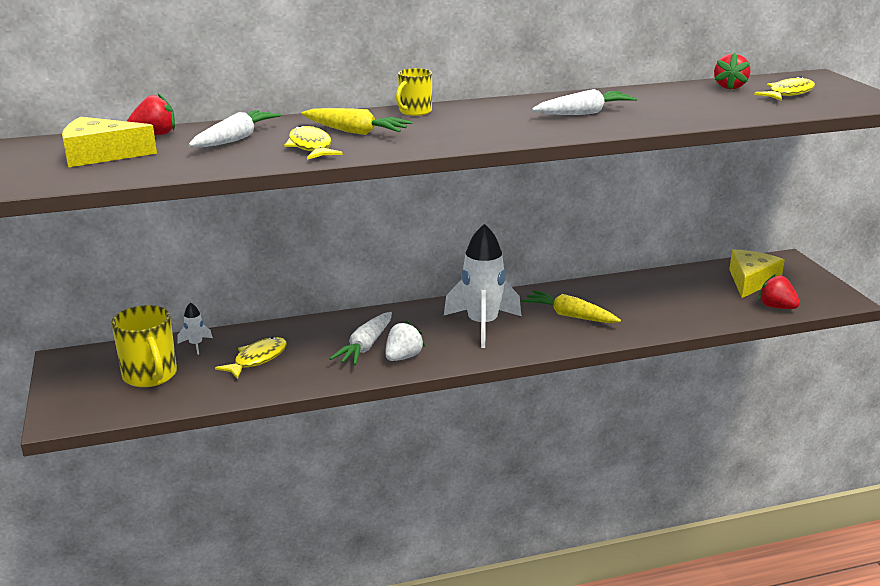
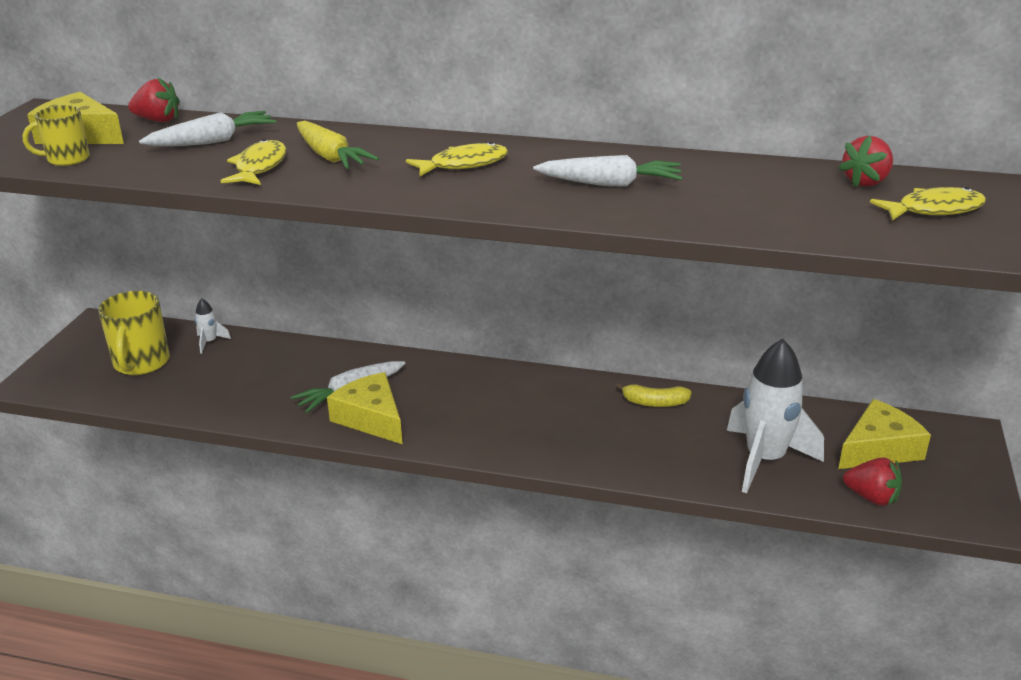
camera: 30 degrees right, 5 degrees up
(257, 359) = (242, 375): yellow fish -> yellow fish (463, 164)
(403, 357) = (371, 418): white strawberry -> yellow cheese
(414, 111) = (431, 142): yellow mug -> yellow mug (67, 159)
(482, 325) = (490, 406): white rocket -> white rocket (765, 460)
(570, 316) = (597, 425): yellow carrot -> none
(590, 293) = (655, 403): none -> yellow banana
(776, 307) = (871, 497): red strawberry -> red strawberry turned 135 degrees clockwise

